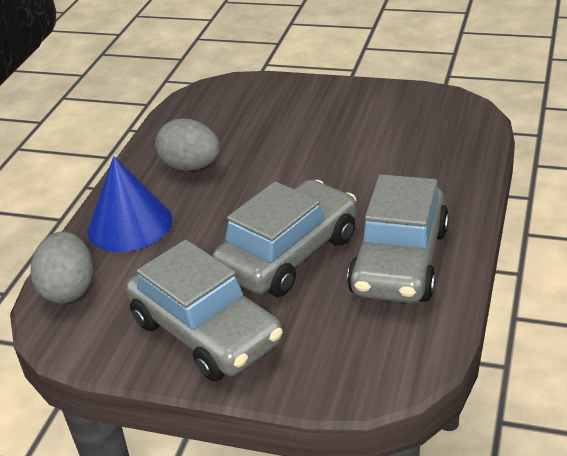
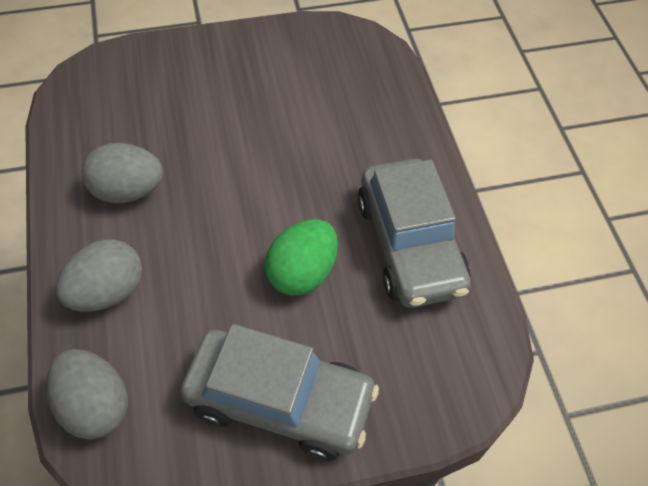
camera: 35 degrees left, 20 degrees up
(130, 224) = (107, 292): blue cone -> grey egg
(289, 254) = (302, 272): grey car -> green egg

